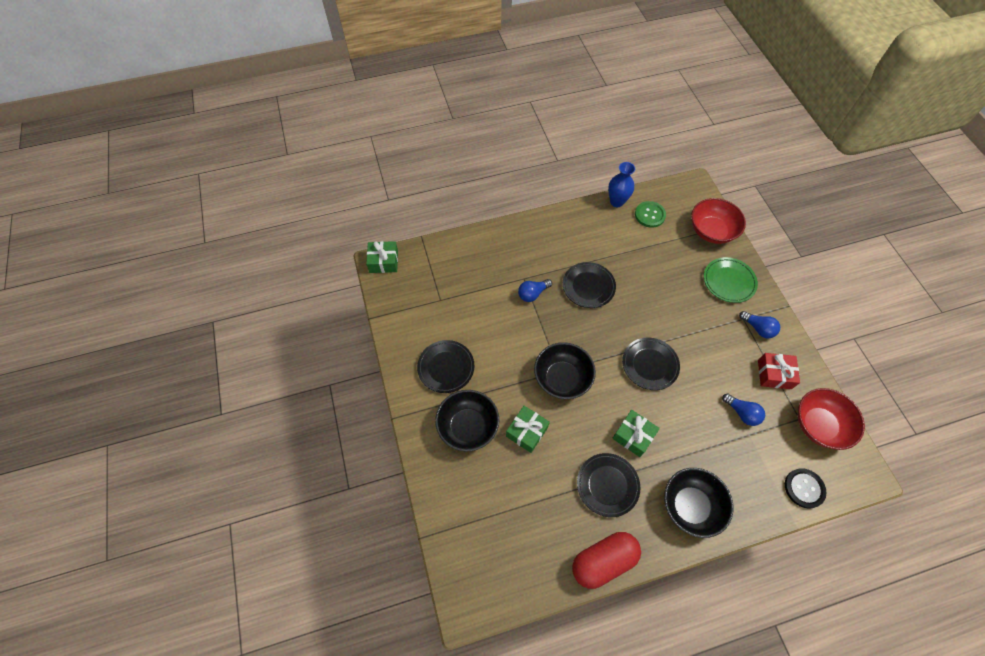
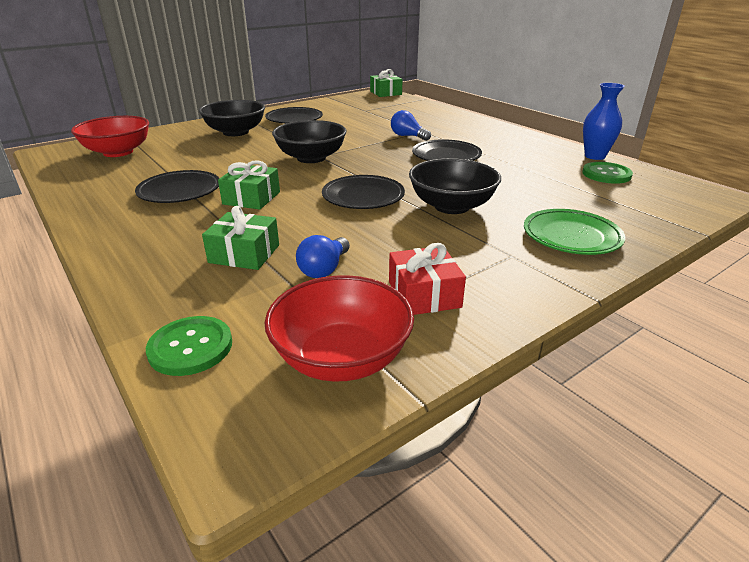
camera: 70 degrees right, 30 degrees down
(527, 432) = (238, 151): green gift -> green gift (244, 254)
(603, 561) = (81, 199): red capsule -> none
(690, 506) = (152, 242): black bowl -> black bowl (451, 206)
(711, 231) = (650, 215): red bowl -> red bowl (118, 152)
(758, 328) = (507, 270): blue light bulb -> none
(804, 488) = (190, 347): black button -> green button

